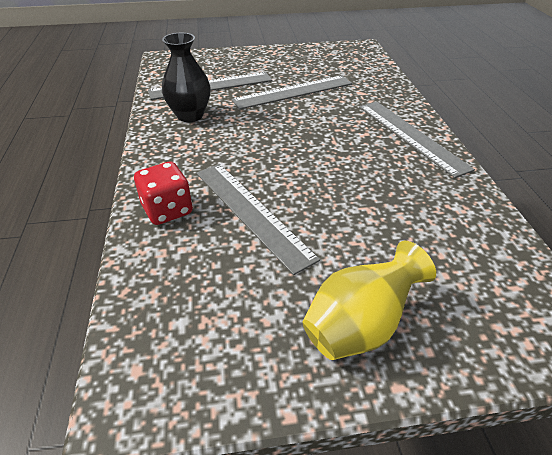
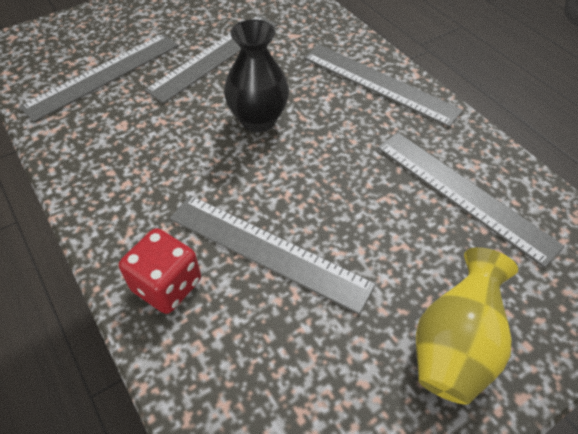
camera: 25 degrees left, 10 degrees up
(190, 115) = (105, 132): black vase -> black vase (258, 120)
(438, 225) = (463, 194): none -> grey ruler

